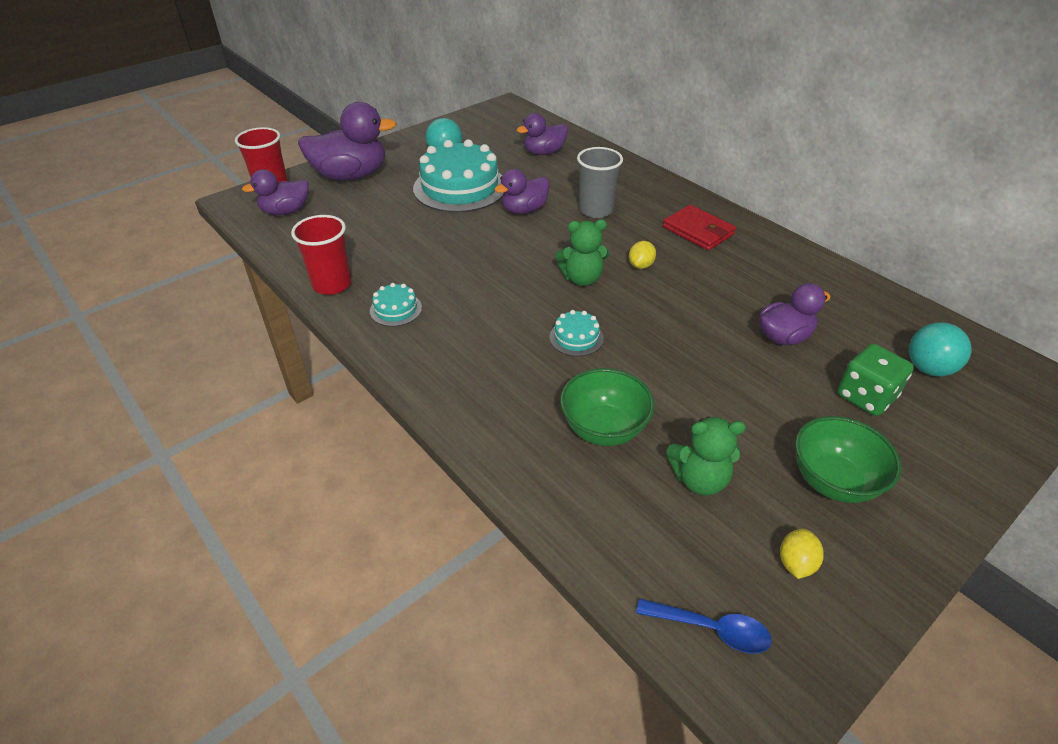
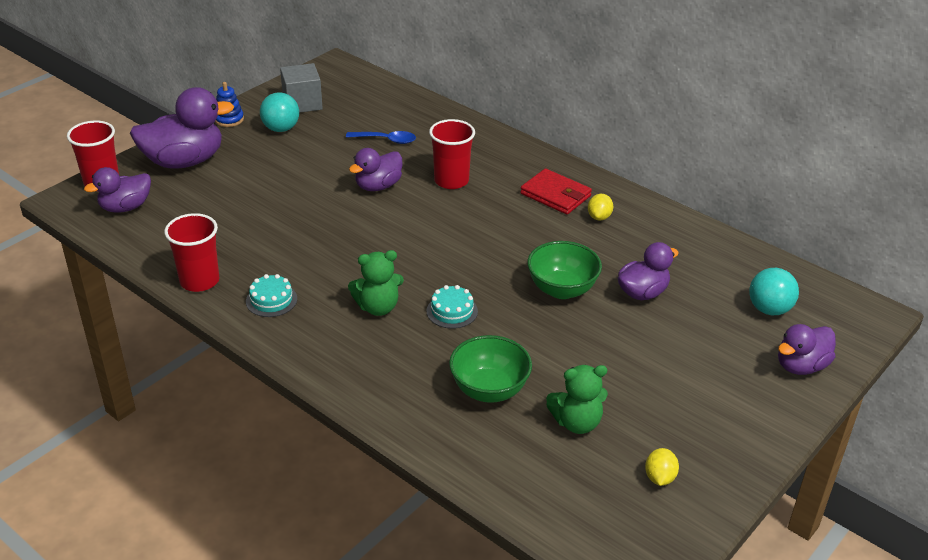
camera: 10 degrees left, 5 degrees down
(401, 143) = (229, 119): none -> blue stacking toy
(460, 187) = (306, 166): turquoise cake -> none
(470, 134) = (302, 103): none -> grey cube
(544, 152) = (387, 119): purple duck -> purple duck (801, 366)
(582, 279) = (448, 253): green teddy bear -> green teddy bear (378, 307)
(596, 210) = (451, 181): grey cup -> red cup
(640, 265) = (503, 235): yellow lemon -> yellow lemon (599, 217)
(711, 629) = (596, 532): blue spoon -> blue spoon (386, 140)
(833, 481) = (688, 412): green bowl -> green bowl (562, 289)
(865, 396) = (715, 339): green dice -> none

